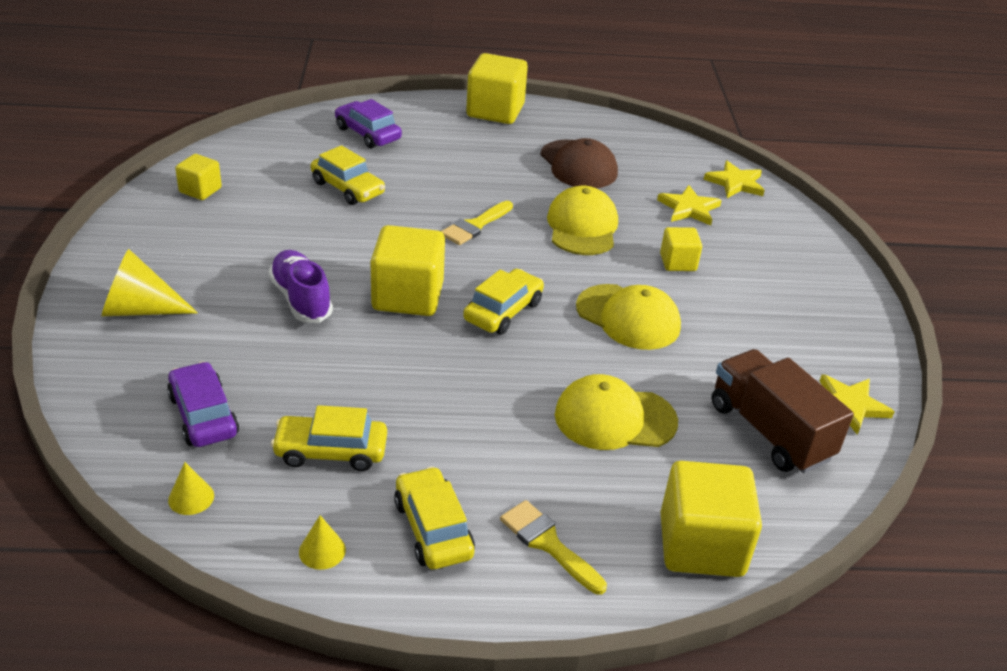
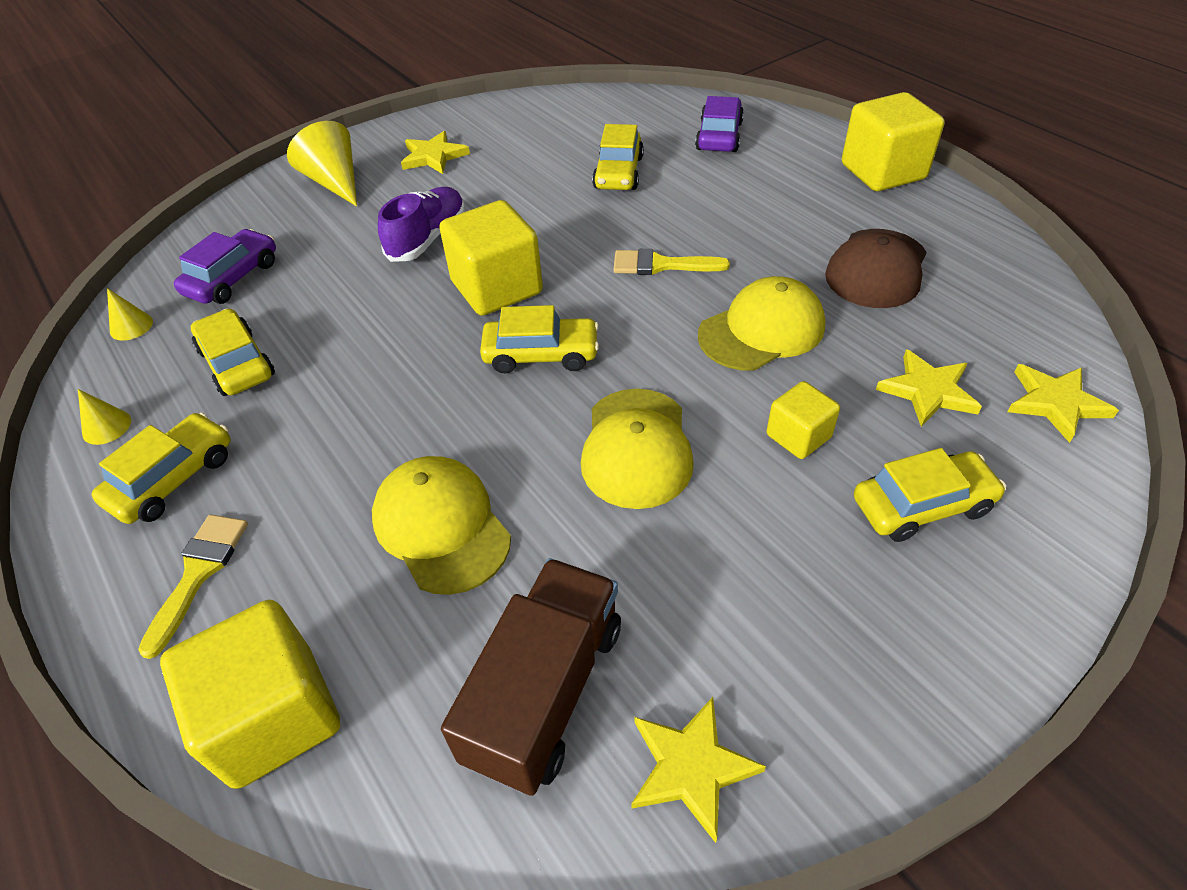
camera: 60 degrees right, 10 degrees up
(186, 248) = (433, 156): none -> yellow star
(200, 190) = (517, 120): yellow cube -> none
(760, 256) = (922, 505): none -> yellow car

